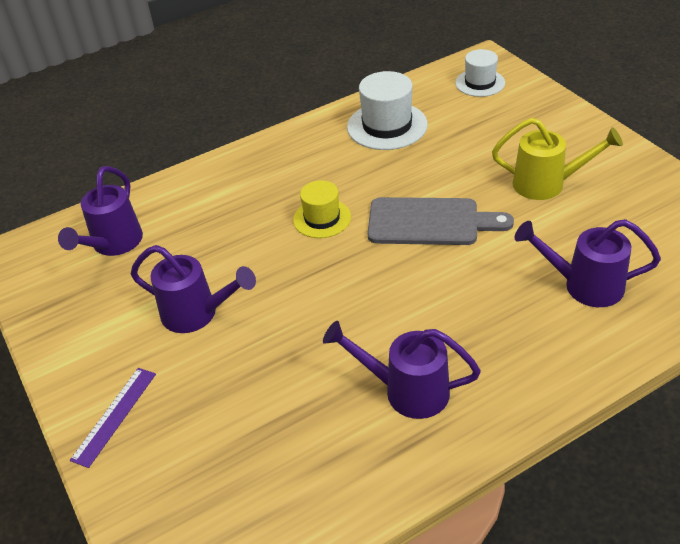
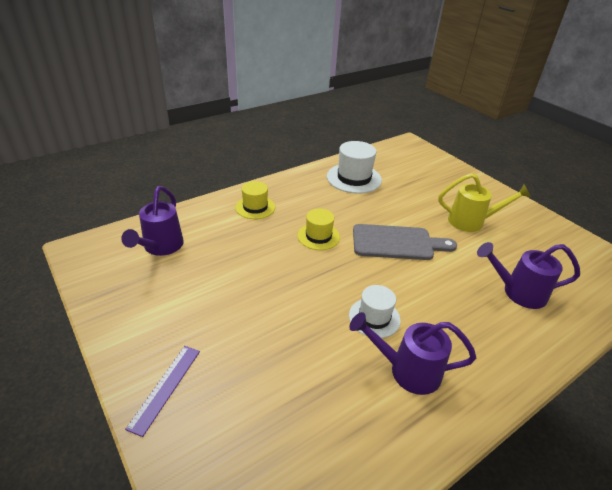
camera: 10 degrees left, 5 degrees down
(196, 314) = (230, 303): purple watering can -> none
(240, 180) = (255, 207): none -> yellow hat
(480, 83) = (410, 156): white hat -> white hat (374, 317)

